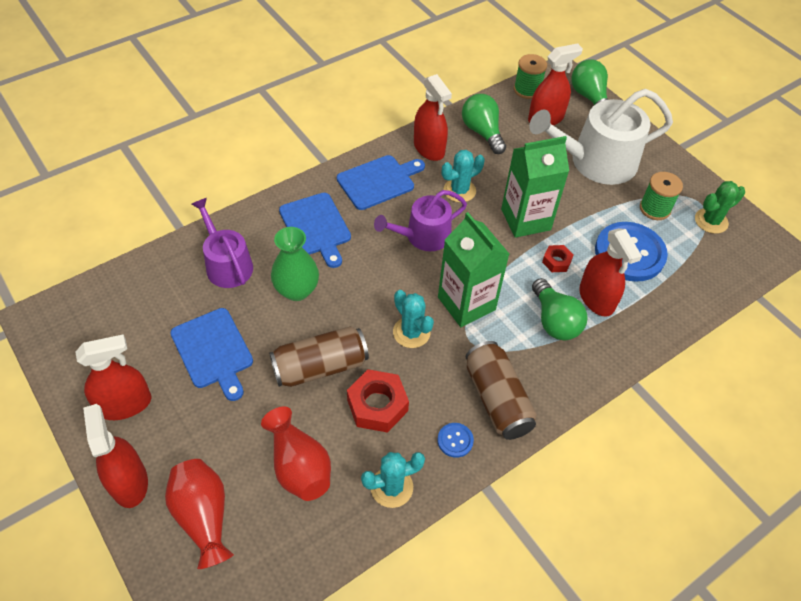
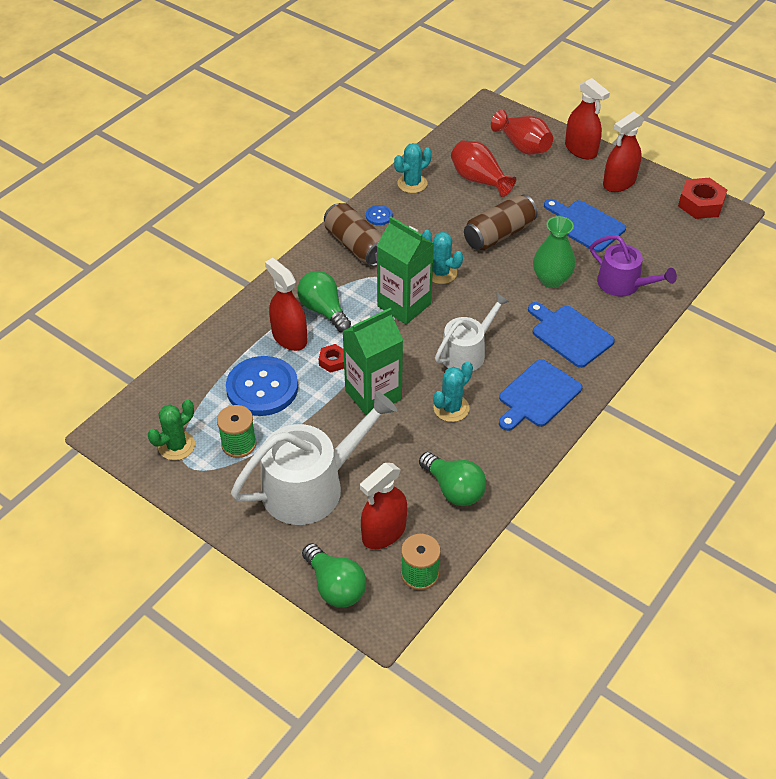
camera: 165 degrees right, 5 degrees down
(377, 405) = (444, 222): red nut -> red nut (700, 204)
(423, 236) = (467, 352): purple watering can -> white watering can
(429, 148) = (505, 449): red spray bottle -> none

